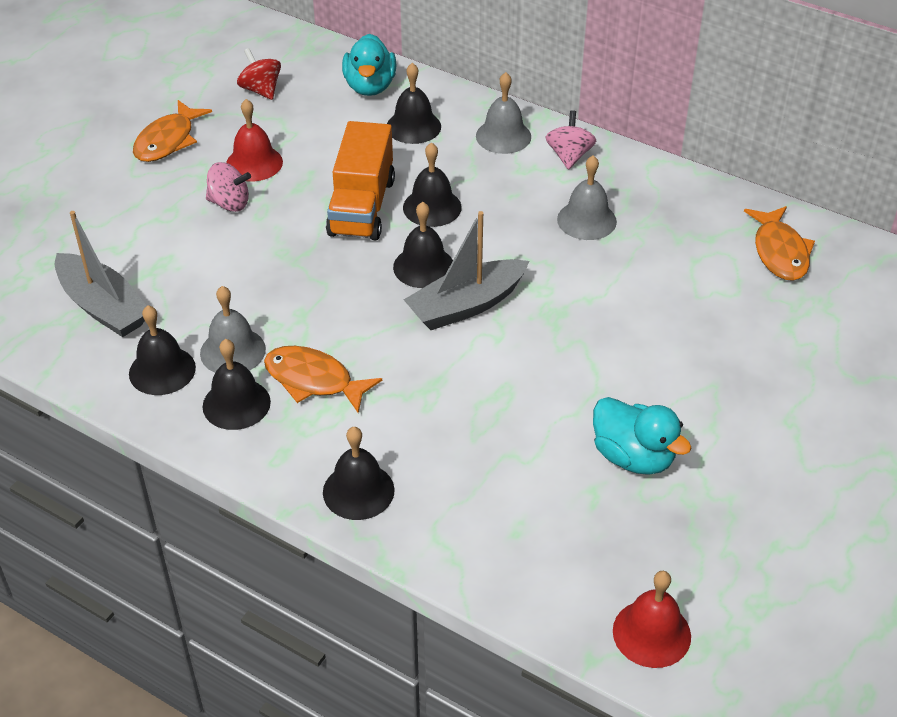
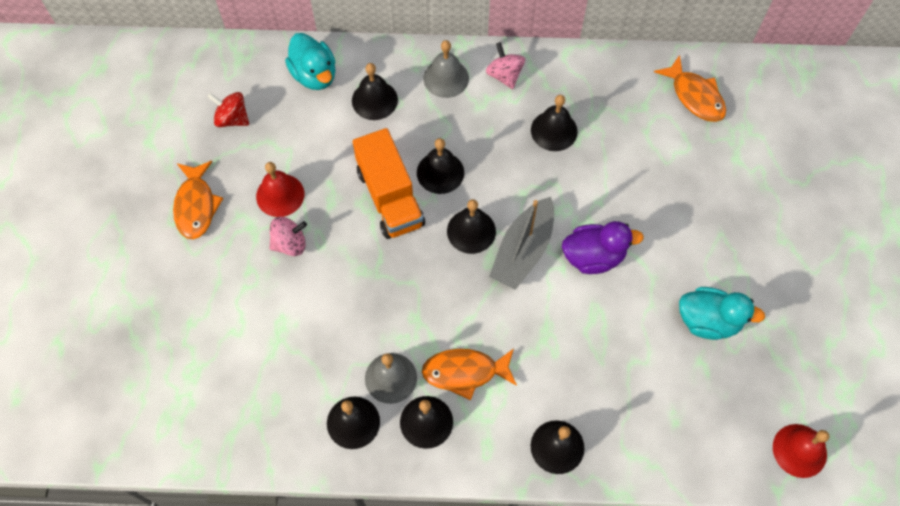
camera: 30 degrees left, 20 degrees up
(103, 307) = (267, 390): grey boat -> none
(542, 343) = (593, 257): none -> purple duck
(586, 220) = (554, 130): grey bell -> black bell

